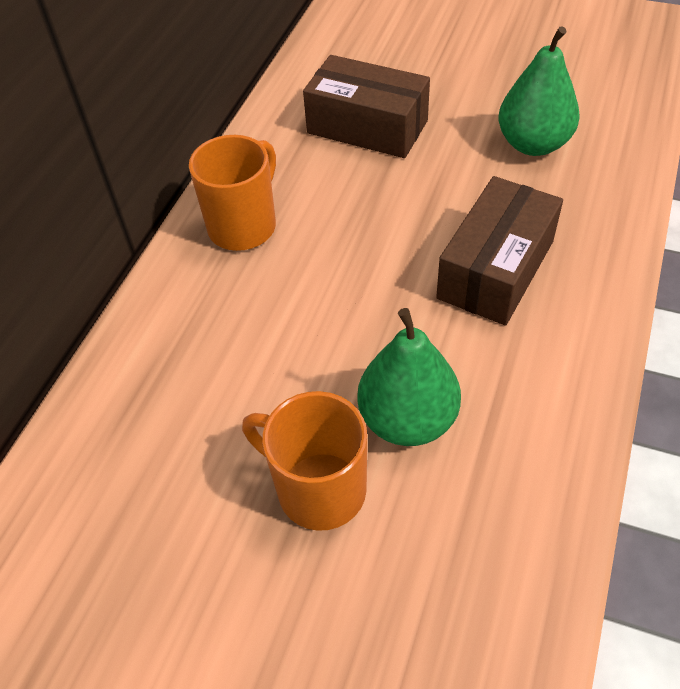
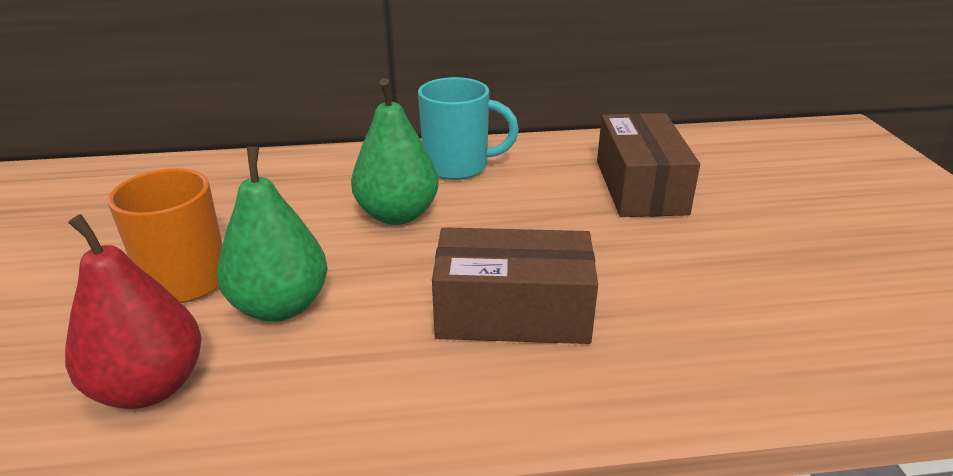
camera: 60 degrees right, 20 degrees down
(244, 226) = (458, 166): orange mug -> turquoise mug
(477, 535) = (150, 386): none -> red pear
(533, 144) = (737, 291): green pear -> green pear (397, 215)

